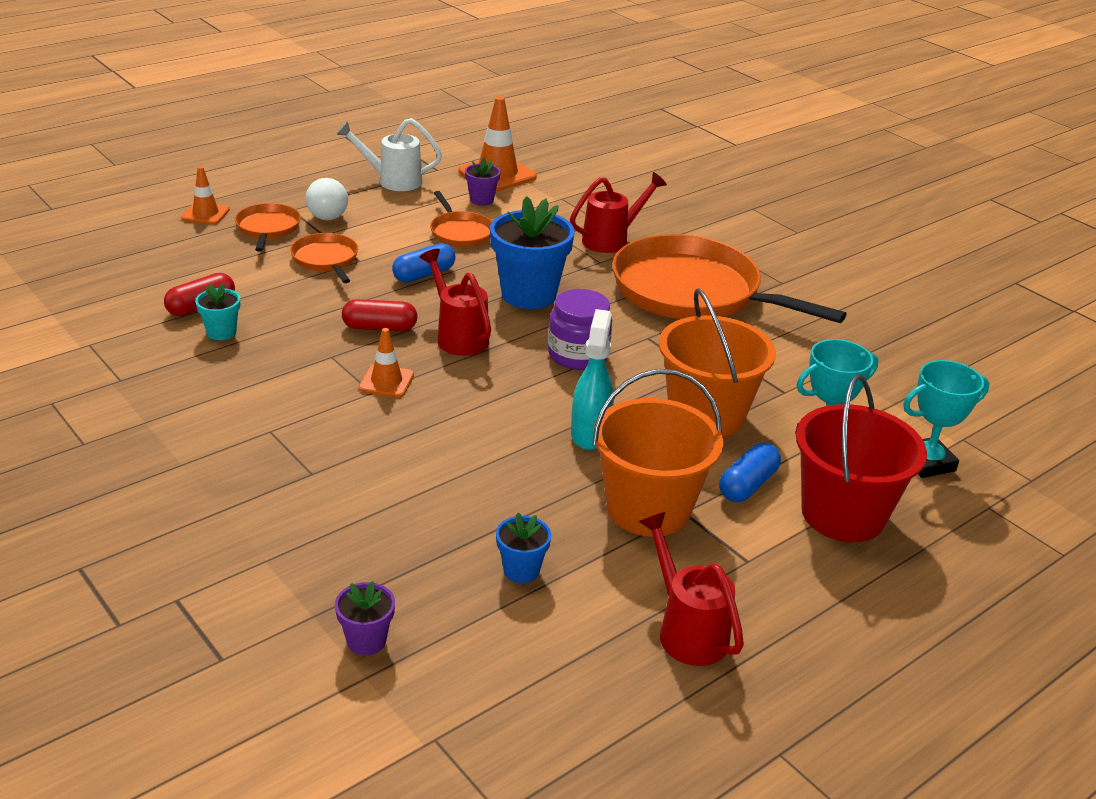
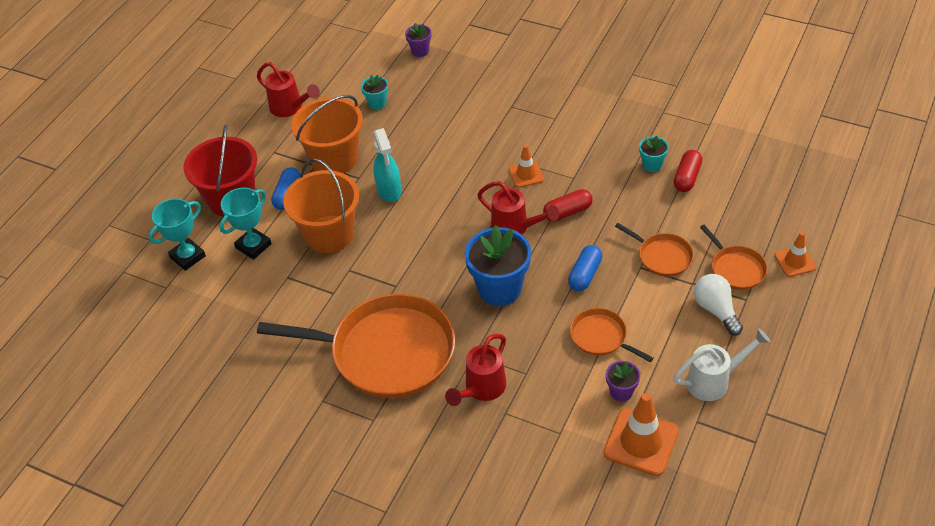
camera: 160 degrees right, 15 degrees up
(521, 570) = (377, 103): blue flower pot -> turquoise flower pot
(578, 355) = (431, 247): purple jar -> none

